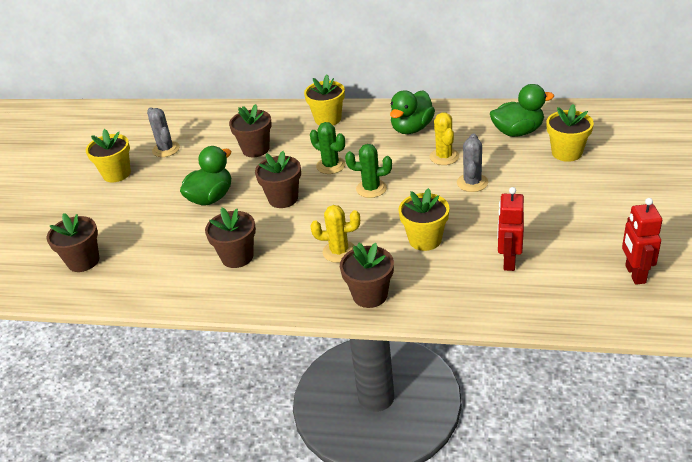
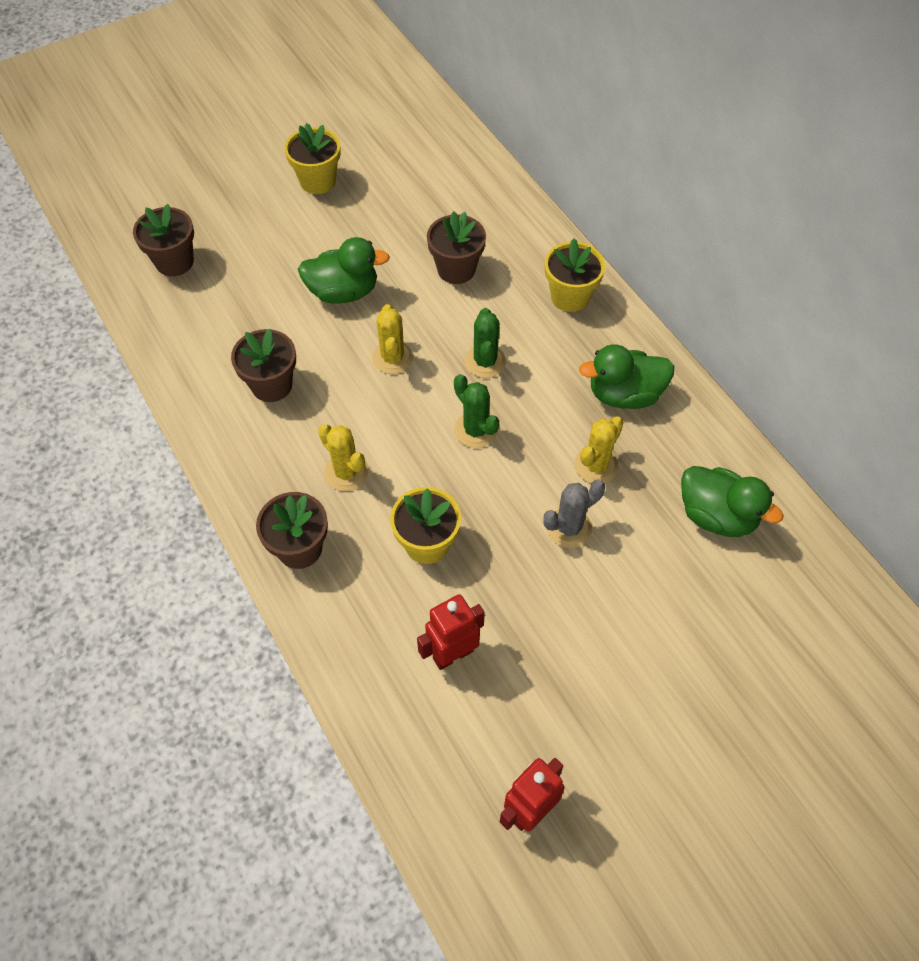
camera: 45 degrees right, 20 degrees up
(166, 149) = (390, 190): grey cactus -> none
(283, 198) = (392, 358): brown flower pot -> yellow cactus
(566, 153) = (718, 599): yellow flower pot -> none

